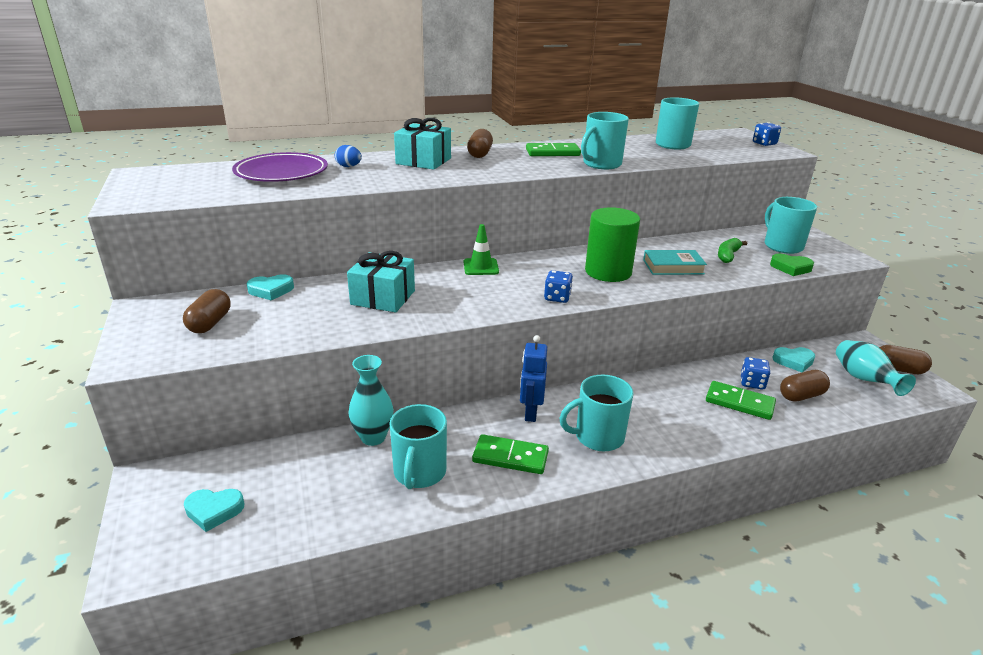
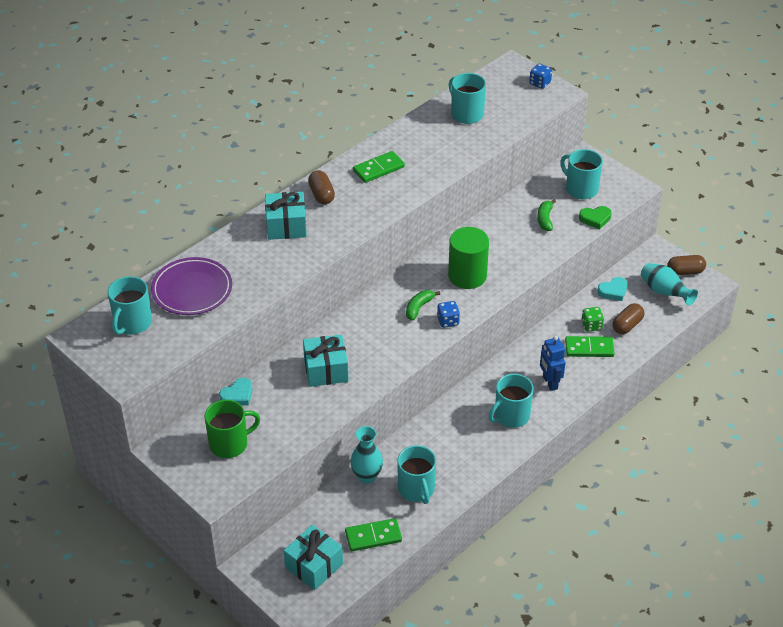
camera: 25 degrees left, 15 degrees up
(210, 323) = (229, 444): brown capsule -> green mug
(214, 511) = (314, 566): turquoise heart -> turquoise gift
(349, 166) = (235, 259): blue egg -> none
(481, 267) = (370, 307): green traffic cone -> none
(510, 457) = (465, 454): green domino -> green domino (373, 536)
(530, 413) = (456, 414): blue robot -> blue robot (549, 382)
(533, 280) = (419, 308): none -> green banana
(601, 164) = (429, 176): turquoise mug -> turquoise mug (132, 323)
(673, 267) = (511, 250): turquoise book -> none
(752, 383) = (591, 325): blue dice -> green dice

